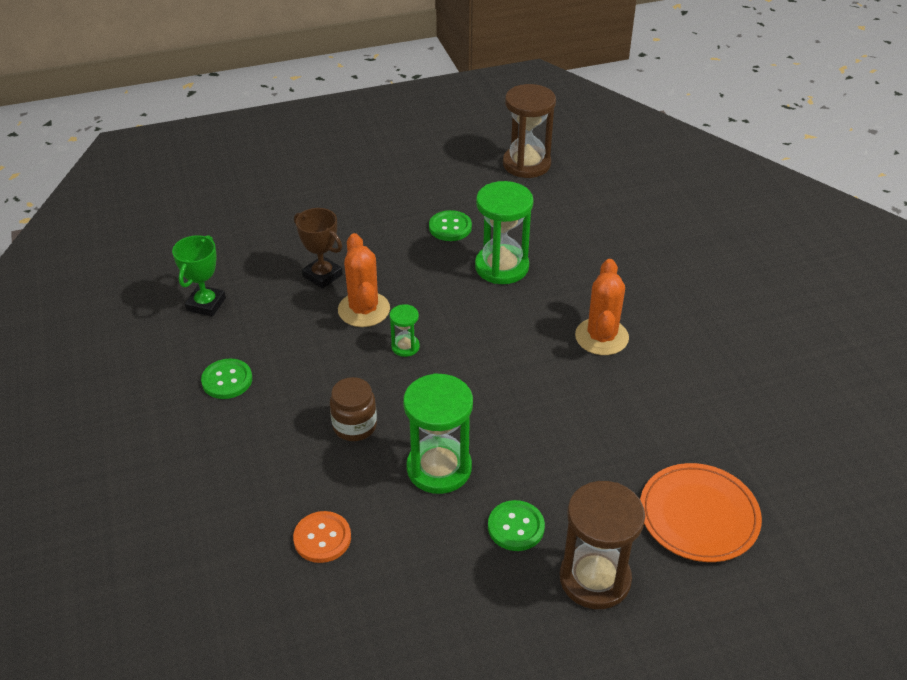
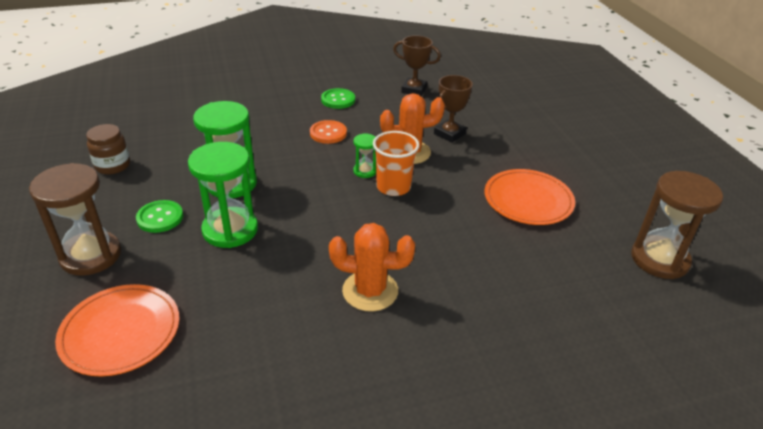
camera: 90 degrees right, 5 degrees down
(206, 304) = (414, 90): green trophy -> brown trophy
(322, 538) = (189, 136): orange button -> orange button (328, 133)
(354, 426) = (284, 148): brown jar -> brown jar (113, 166)
(435, 322) = (393, 187): none -> orange cup
(450, 227) = (528, 200): green button -> orange plate
(501, 267) = (473, 229): green hourglass -> green hourglass (230, 230)

